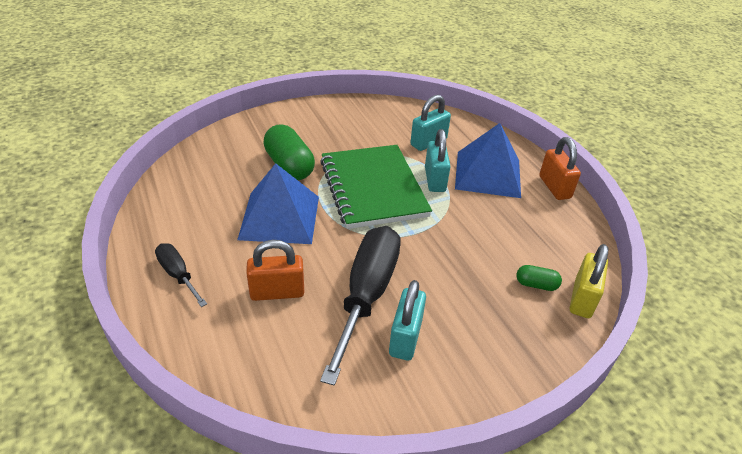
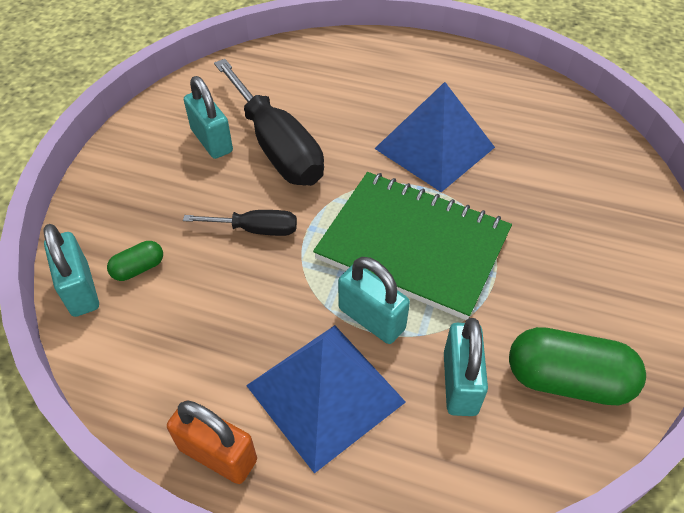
camera: 135 degrees right, 10 degrees up
(178, 275) = (418, 63): black screwdriver -> black screwdriver (256, 230)
(277, 292) = (340, 101): orange padlock -> none
(289, 166) = (521, 199): green capsule -> green capsule (567, 380)
(582, 299) = (80, 289): yellow padlock -> turquoise padlock

